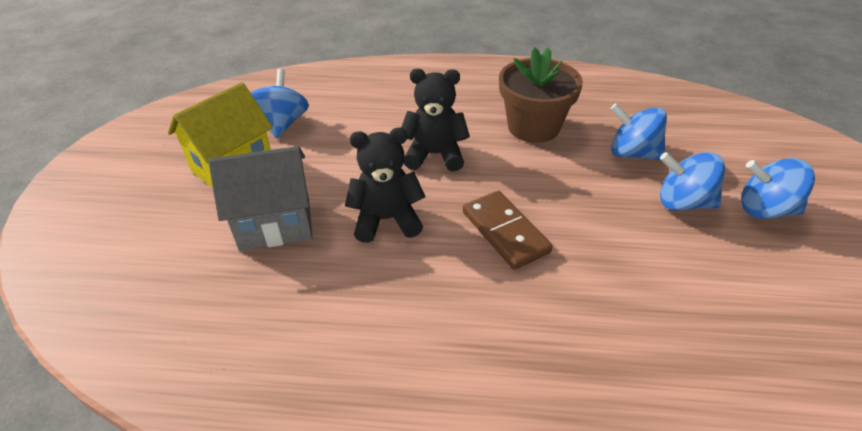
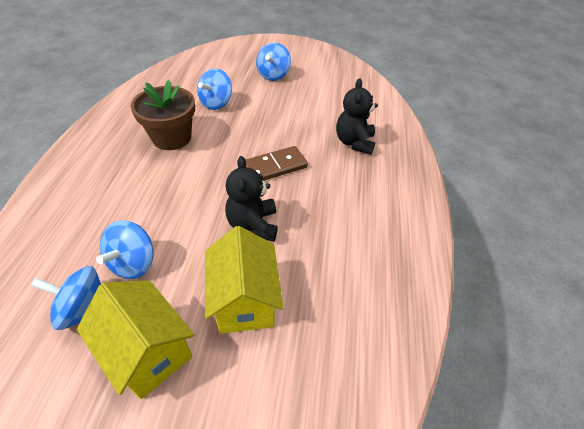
camera: 90 degrees left, 5 degrees up
(275, 224) = (244, 301): grey house -> yellow house
(435, 155) = (185, 193): black teddy bear -> black teddy bear (354, 142)
(683, 202) = (263, 97): blue spinning top -> blue spinning top (133, 263)

